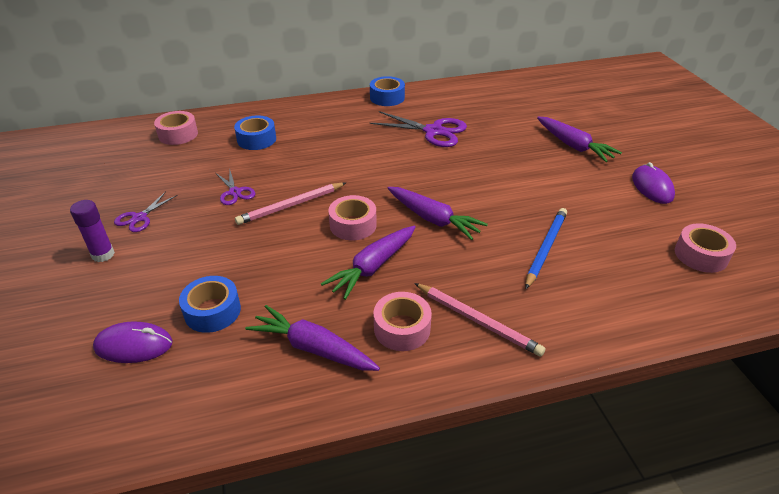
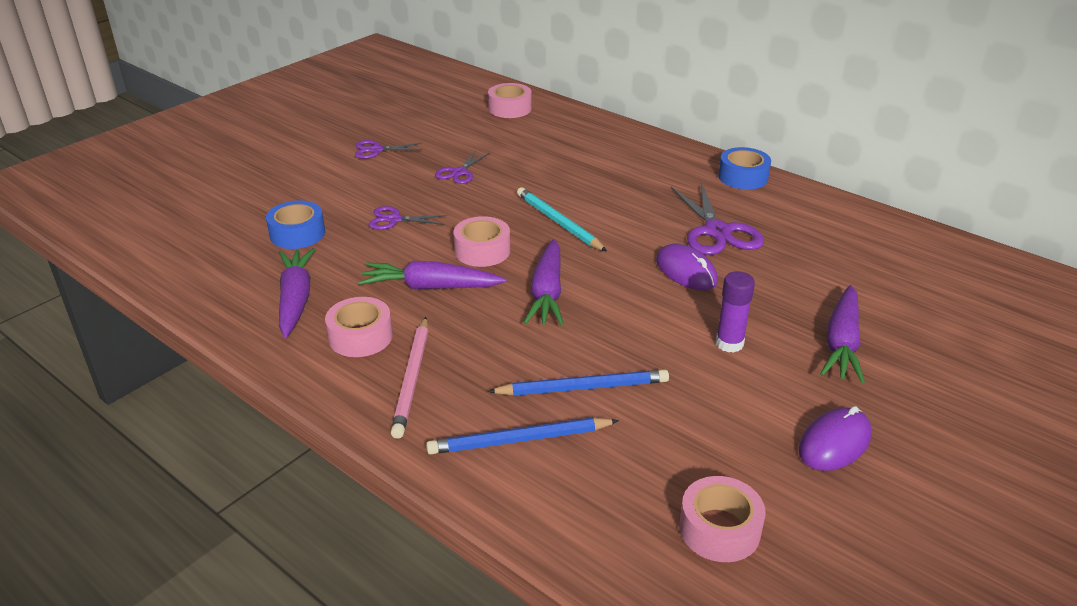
camera: 55 degrees right, 5 degrees down
(103, 254) = (317, 158): purple glue stick -> purple glue stick (729, 343)
(134, 345) = (233, 219): purple mouse -> purple mouse (686, 271)
(256, 139) = (554, 145): blue tape -> none
(259, 249) = (394, 219): none -> purple scissors
(291, 206) = (473, 207): pink pencil -> none
(356, 179) = (558, 222): none -> turquoise pencil
(580, 297) = (520, 440): none -> blue pencil

